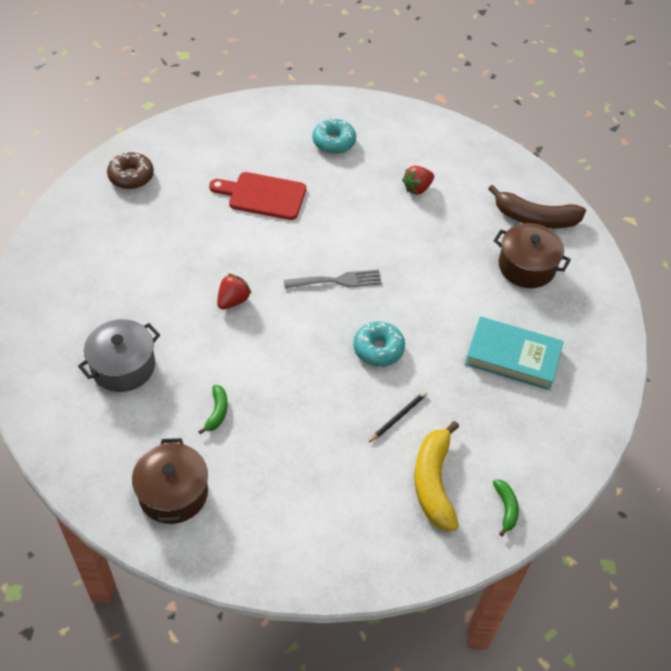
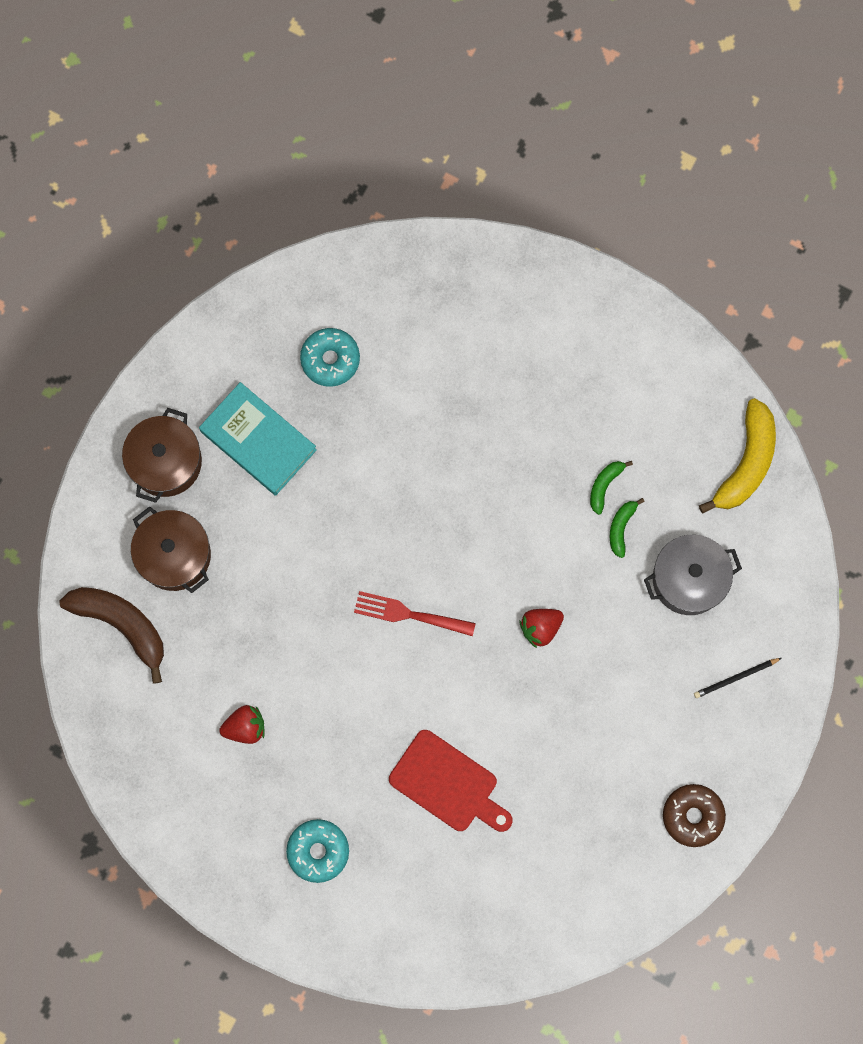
camera: 155 degrees left, 25 degrees up
(131, 176) = (606, 879): brown donut -> brown donut (692, 816)
(173, 493) = (676, 409): brown pot -> brown pot (166, 462)
(337, 280) = (408, 614): grey fork -> red fork
(378, 349) = (402, 503): turquoise donut -> turquoise donut (330, 360)
(398, 417) = (417, 412): black pencil -> black pencil (735, 678)
(433, 482) = (415, 328): yellow banana -> yellow banana (746, 463)
(506, 508) = (357, 277): green banana -> green banana (621, 528)

